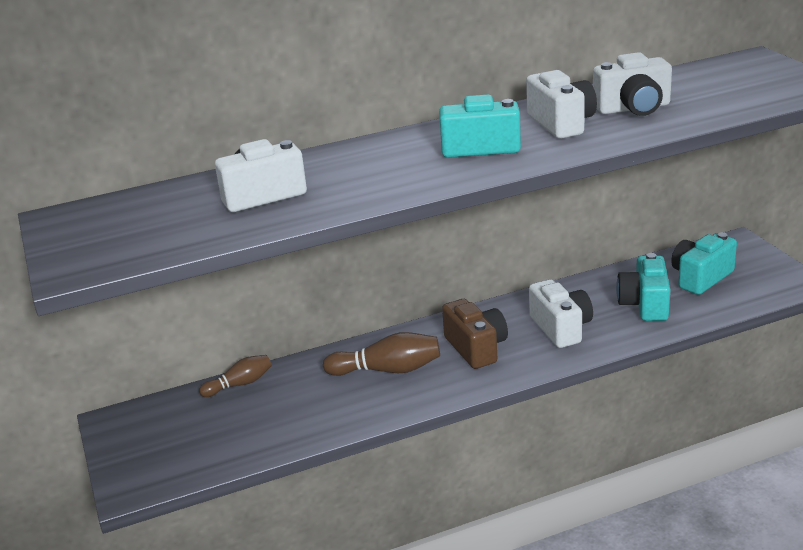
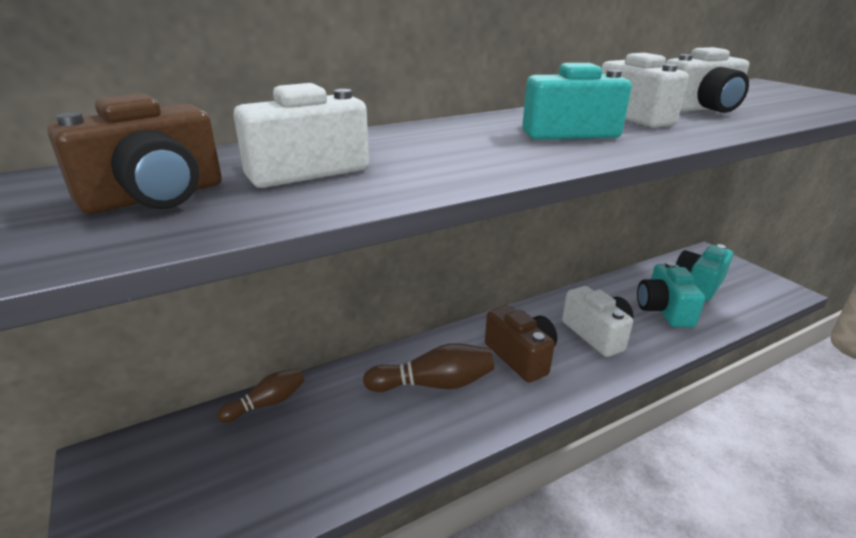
camera: 10 degrees left, 0 degrees up
(168, 221) = (155, 197): none -> brown camera

